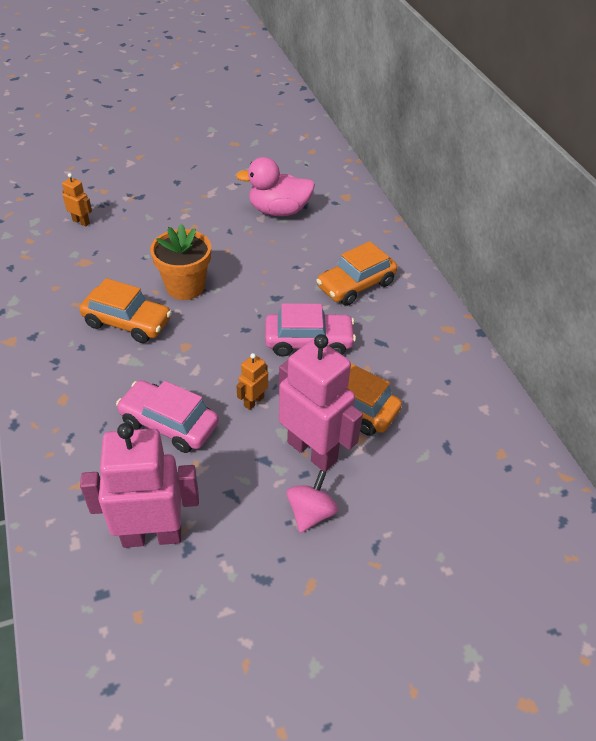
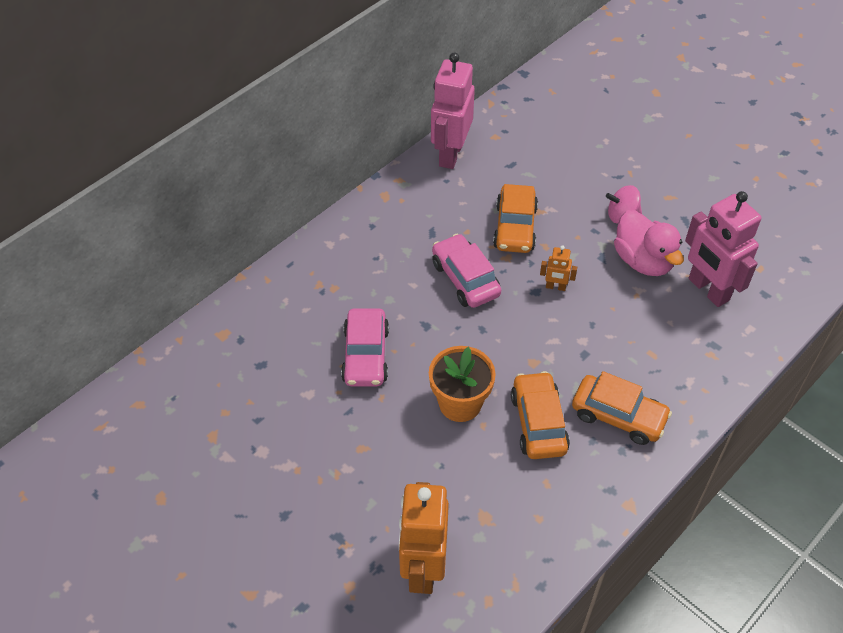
camera: 115 degrees left, 5 degrees up
(81, 222) = (423, 568): orange robot -> orange robot, size x2.23
(169, 423) = (618, 329): pink car -> pink car (365, 355)
(278, 211) = (286, 383): pink duck -> pink duck (643, 261)
(312, 451) = (572, 233): pink robot -> pink robot (450, 154)
(356, 285) = (369, 274): orange car -> orange car (618, 416)

